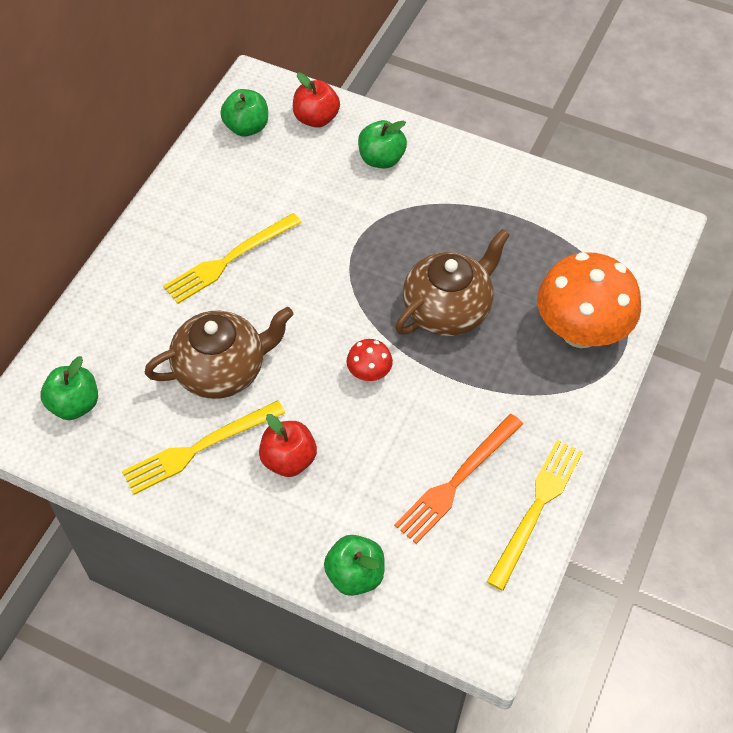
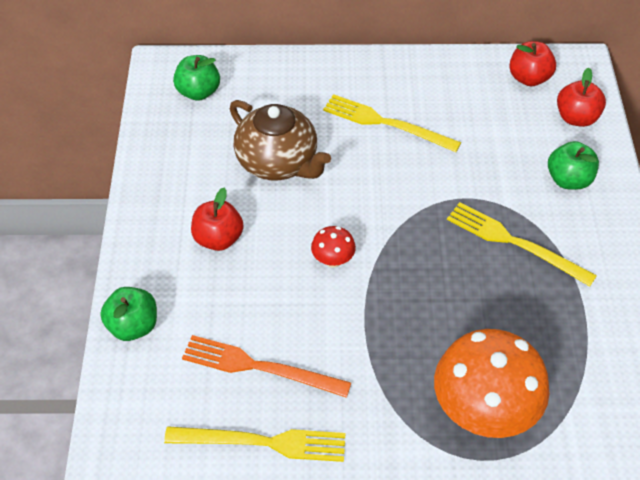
camera: 65 degrees right, 5 degrees down
(199, 448) = (199, 179): yellow fork -> yellow fork (514, 243)
(246, 127) = (529, 78): green apple -> red apple
(448, 309) = (437, 292): brown teapot -> none

